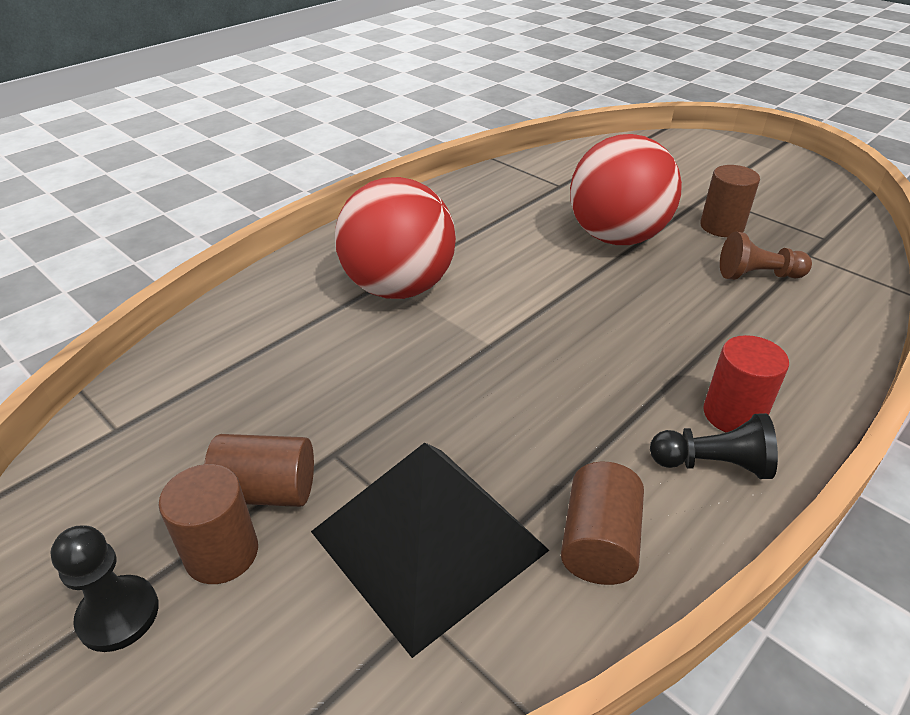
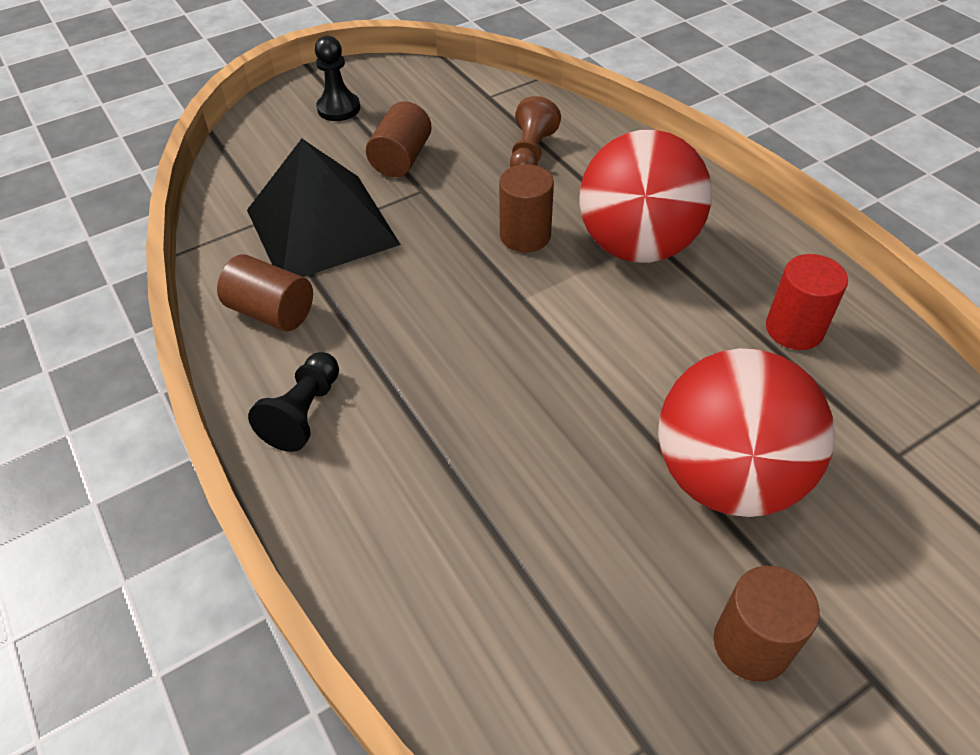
camera: 105 degrees right, 10 degrees up
(222, 553) = (360, 141): brown cylinder -> brown cylinder (525, 236)
(733, 414) = (353, 458): red cylinder -> red cylinder (794, 329)
(757, 275) = (597, 623): brown pawn -> brown pawn (531, 153)

